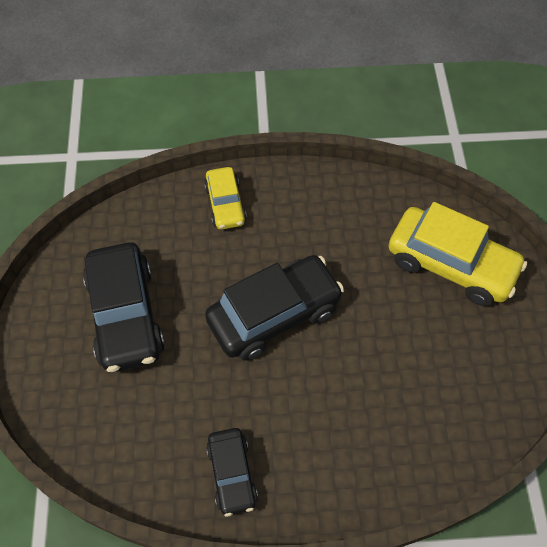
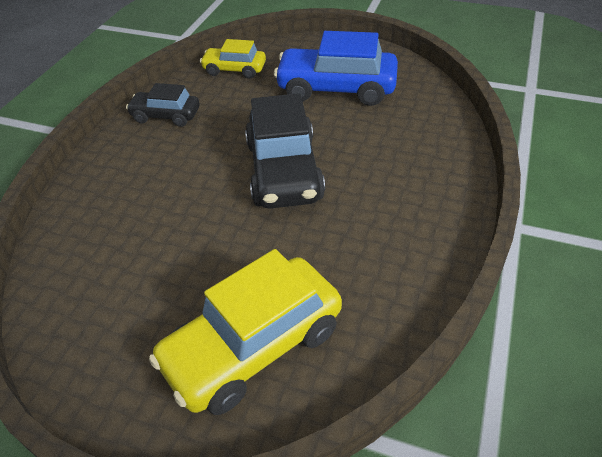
camera: 115 degrees right, 15 degrees down
(125, 315) = (336, 89): black car -> blue car
(225, 204) = (432, 168): yellow car -> yellow car (234, 70)

